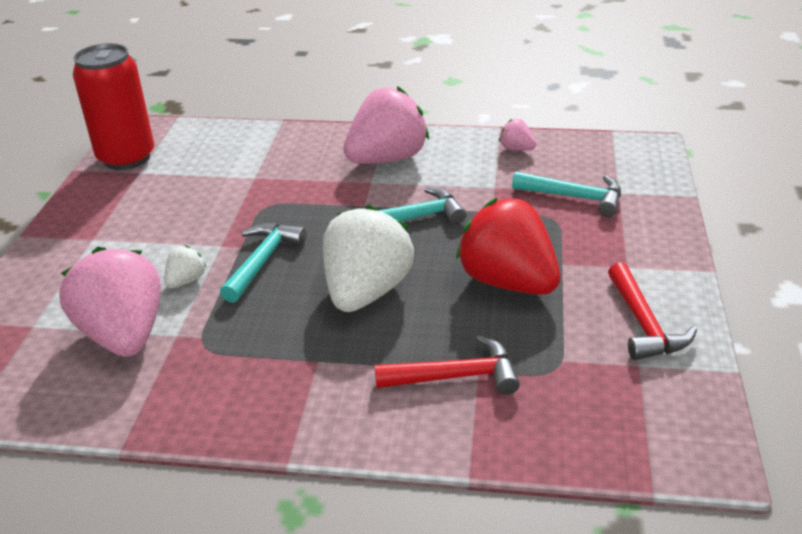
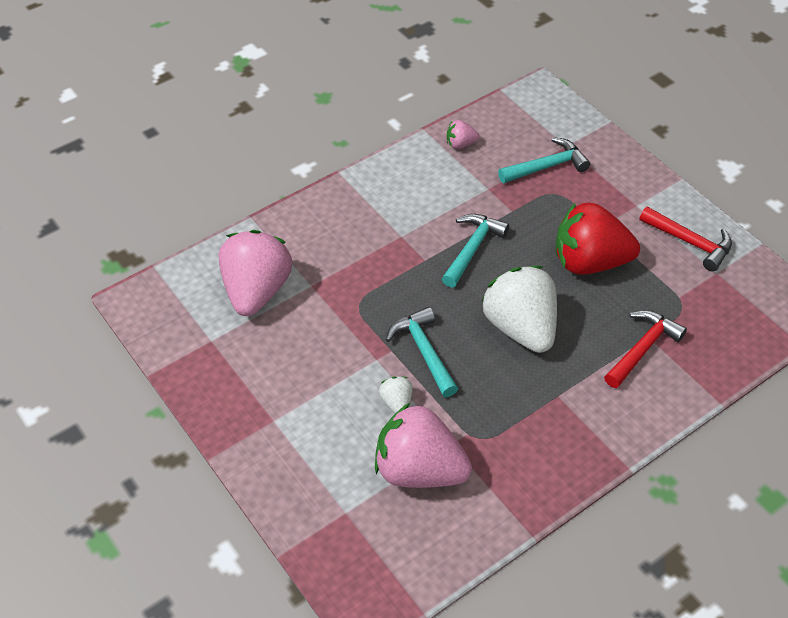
camera: 45 degrees left, 15 degrees up
(126, 158) = (178, 334): red can -> none
(387, 159) = (385, 208): pink strawberry -> pink strawberry (256, 291)

